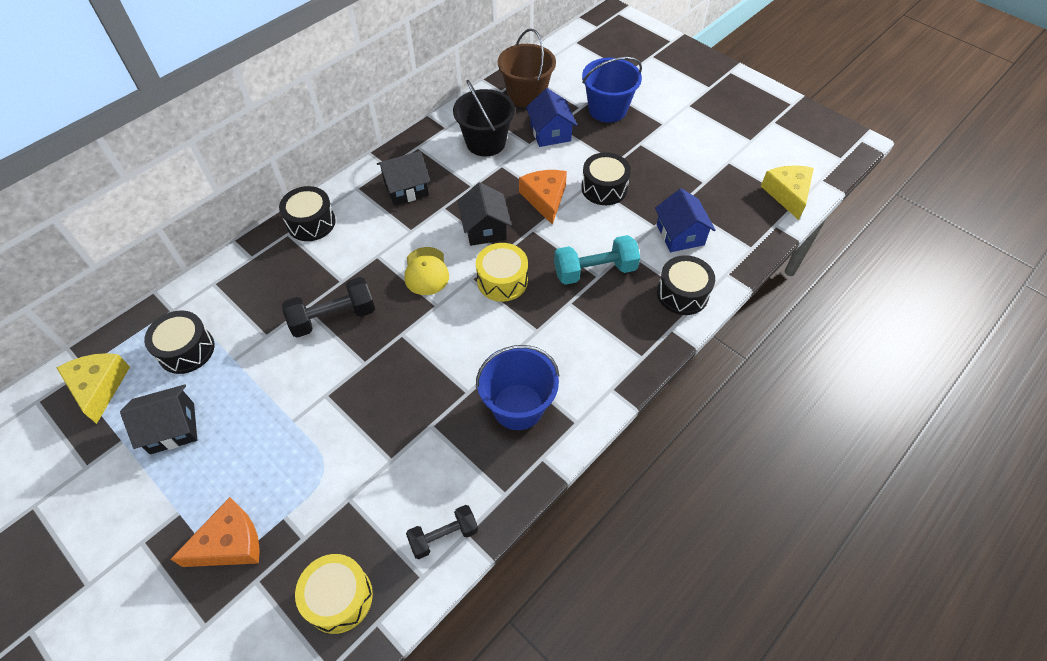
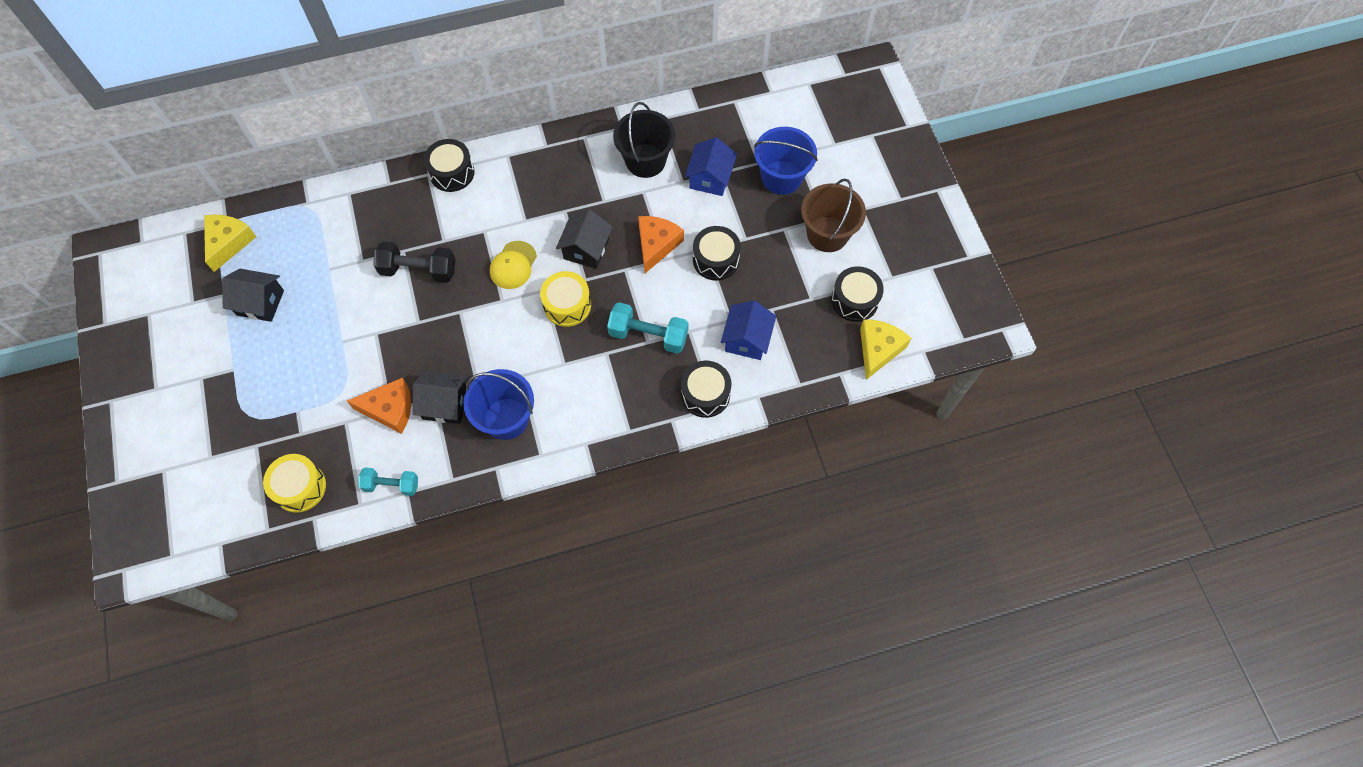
camera: 30 degrees right, 10 degrees up
(186, 350) = (301, 243): black drum -> black drum (854, 300)
(230, 543) = (253, 410): orange cheese -> orange cheese (390, 409)
(406, 188) = (547, 176): black house -> black house (445, 404)
(443, 536) = (391, 485): black dumbbell -> turquoise dumbbell
(526, 95) = (718, 125): brown bucket -> brown bucket (827, 234)

